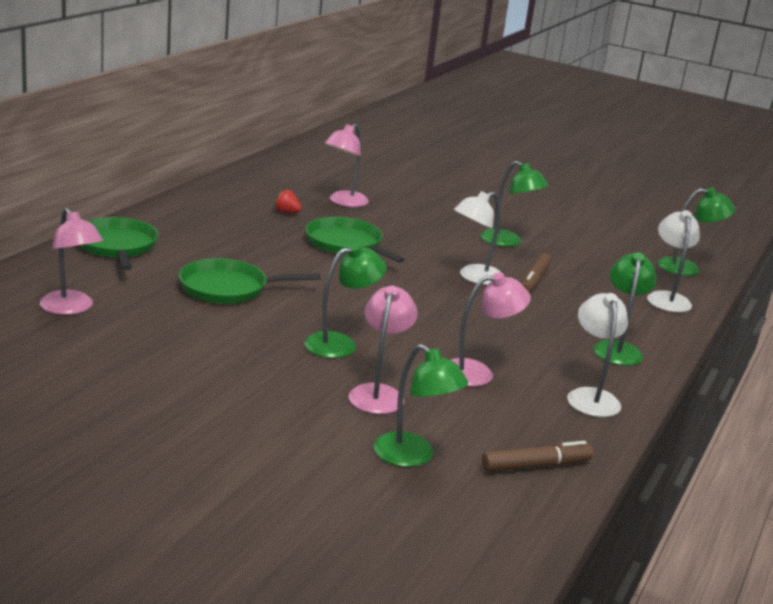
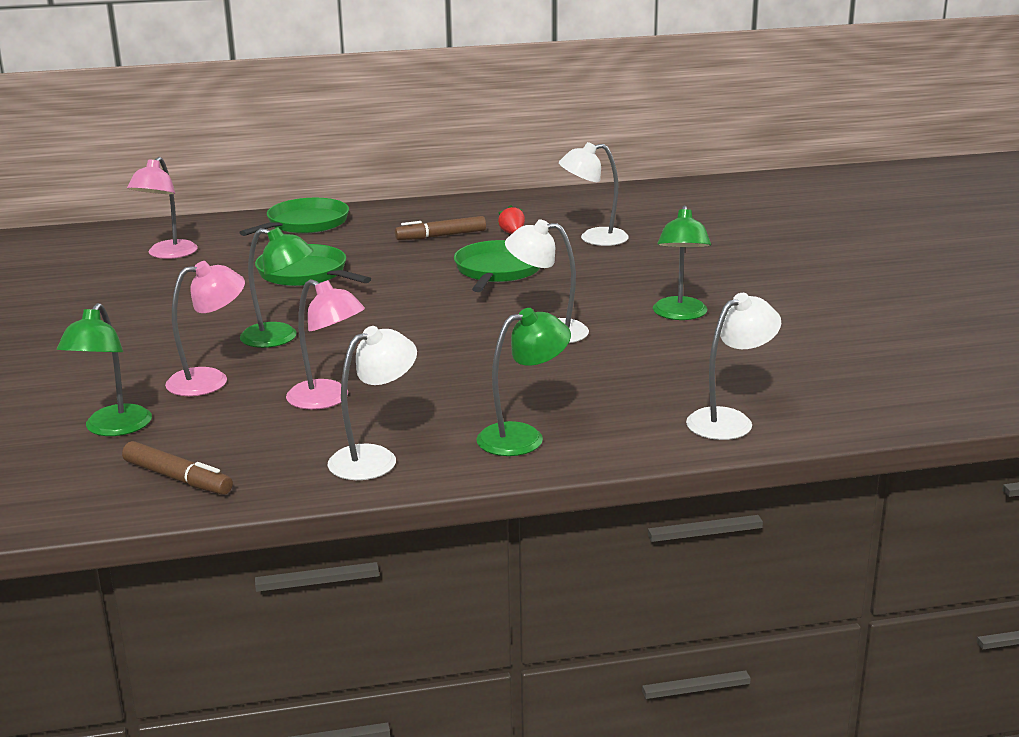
camera: 55 degrees right, 0 degrees up
(343, 202) = (593, 238): pink lamp -> white lamp
(534, 280) = (608, 353): brown marker -> brown marker (441, 236)
(687, 268) = (856, 405): green lamp -> none

